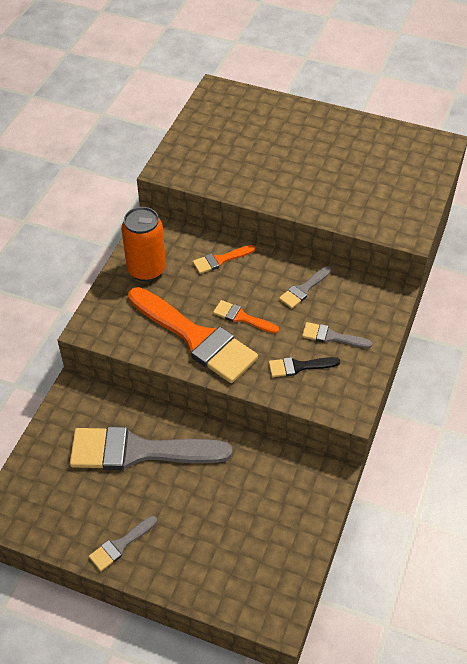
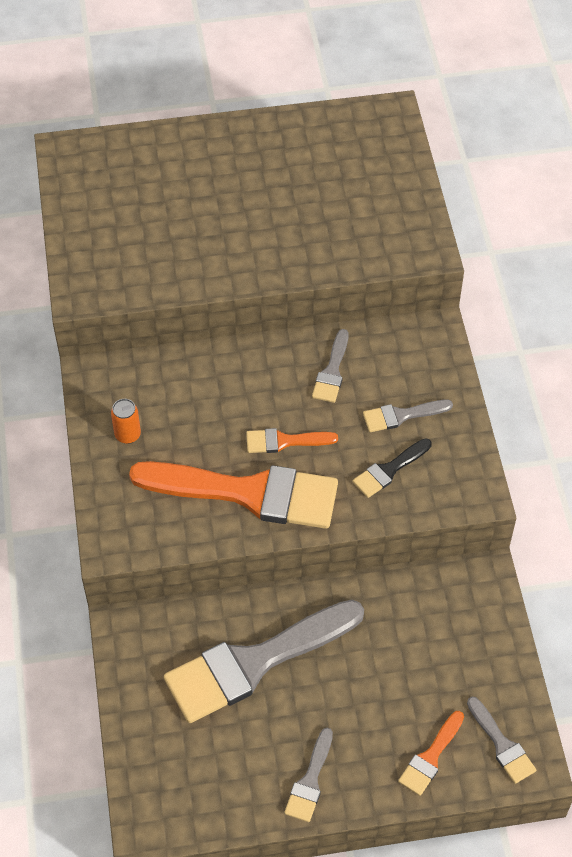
camera: 30 degrees left, 5 degrees up
(146, 270) = (127, 435): orange can -> orange can, size x0.49
(220, 260) = (209, 379): orange brush -> orange brush (430, 757)
(266, 592) = (502, 744): none -> grey brush

